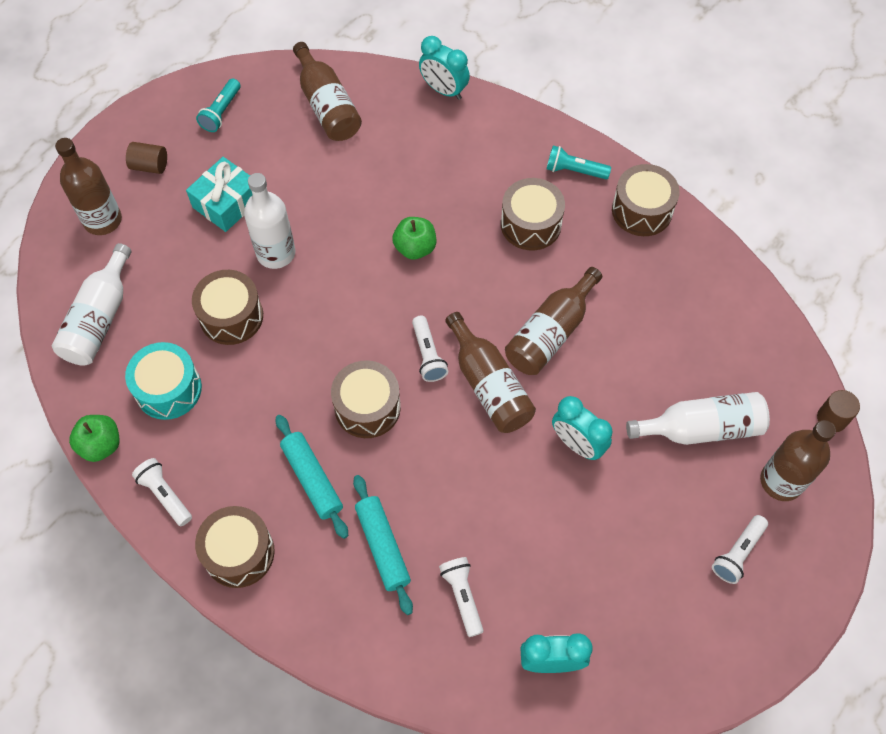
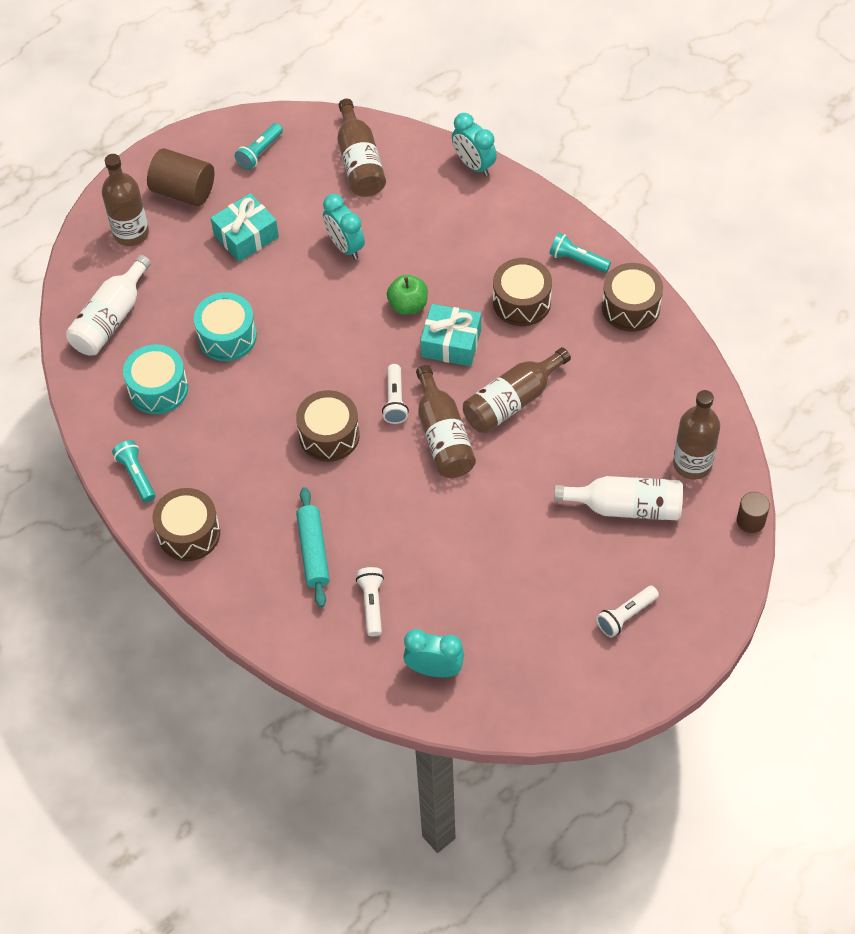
camera: 15 degrees right, 5 degrees down
(101, 445) = (90, 425): green apple -> none
(150, 166) = (183, 191): brown cylinder -> brown cylinder, size x1.73
(165, 495) = (136, 475): white flashlight -> turquoise flashlight
(231, 316) = (227, 337): brown drum -> turquoise drum
(276, 253) = (280, 288): white bottle -> none
(312, 479) = (266, 486): turquoise rolling pin -> none
(470, 281) = (451, 343): none -> turquoise gift
(577, 444) = (509, 500): turquoise clock -> turquoise clock (345, 246)
(781, 481) = (685, 564): brown bottle -> brown bottle (692, 464)

